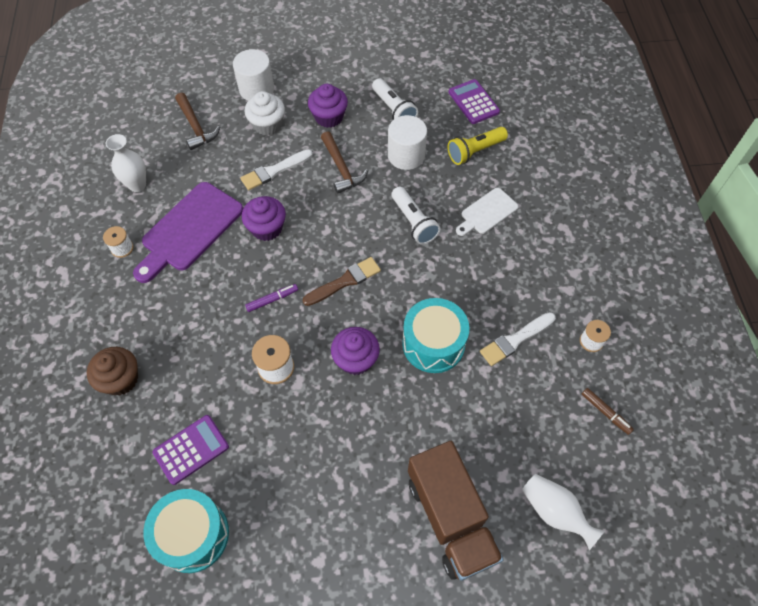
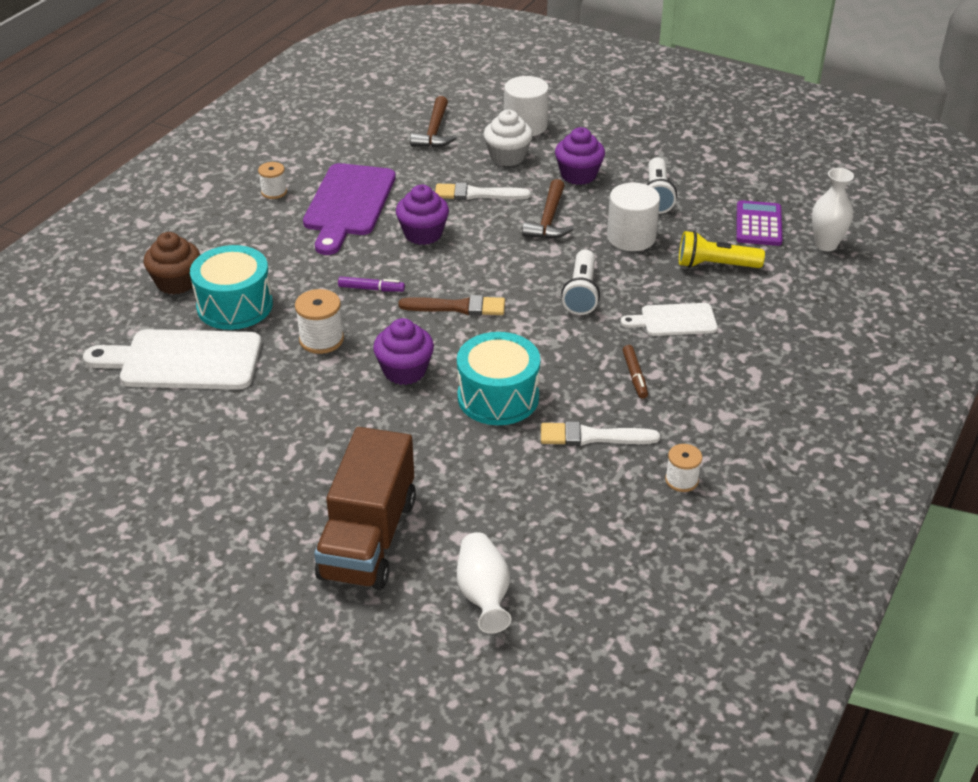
camera: 35 degrees right, 20 degrees down
(137, 185) = (335, 152): white vase -> white vase (826, 244)
(189, 230) = (348, 204): purple cutting board -> purple cutting board turned 60 degrees counterclockwise
(191, 449) = (183, 360): purple calculator -> white cutting board
(193, 535) = (122, 420): turquoise drum -> turquoise drum (235, 305)
(605, 412) = (632, 546): brown marker -> brown marker (634, 376)

